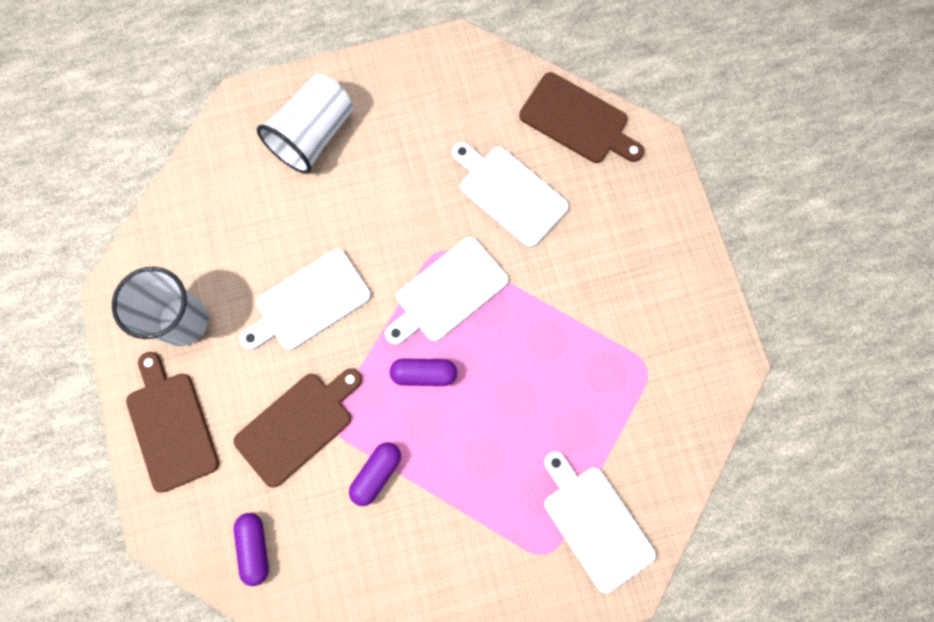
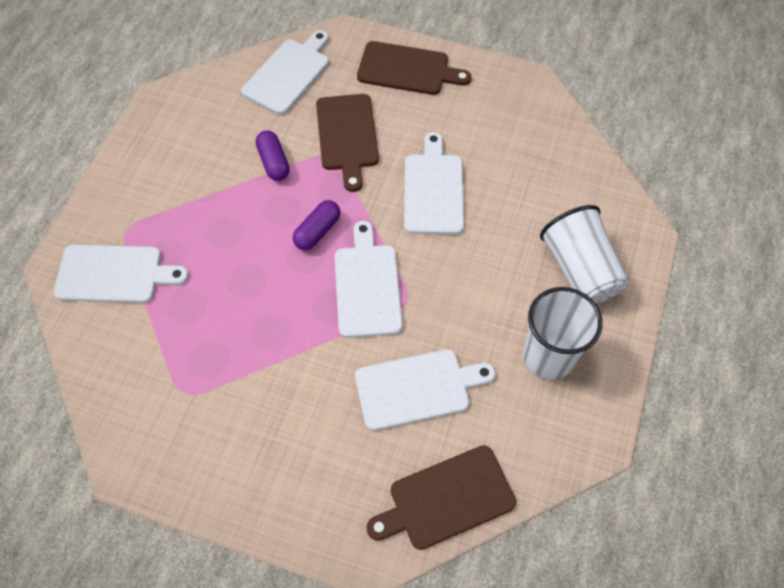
camera: 125 degrees right, 15 degrees down
(183, 321) = (479, 110): white cup -> white cup (549, 356)
(255, 547) = (288, 74): purple capsule -> white cutting board

